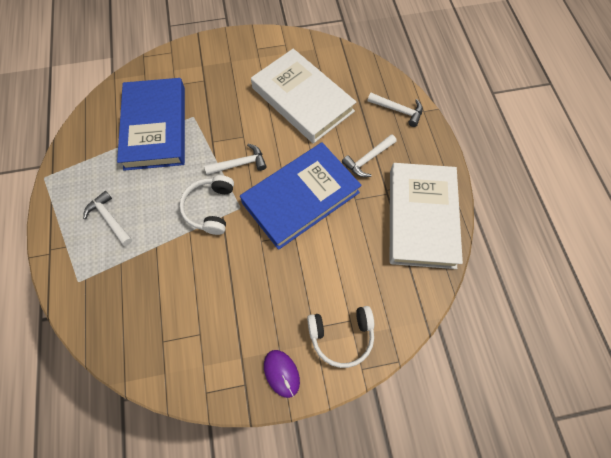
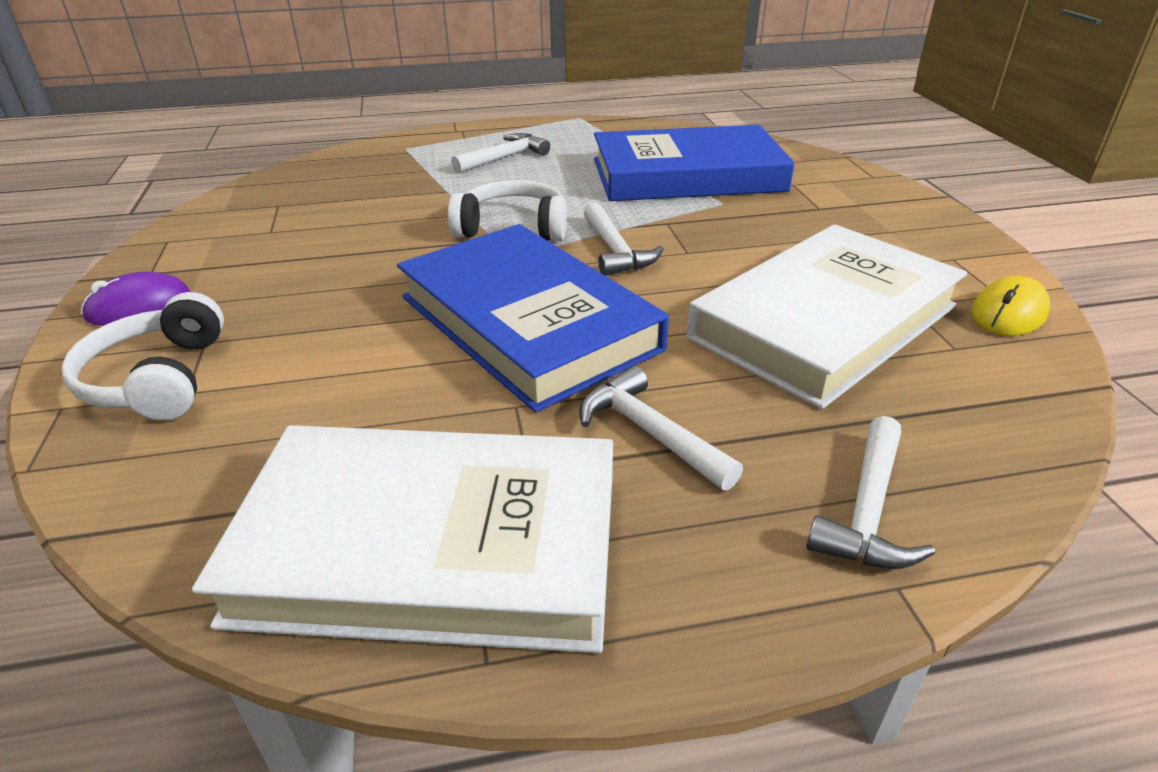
camera: 90 degrees right, 30 degrees down
(298, 46) = (1008, 313): none -> yellow mouse

